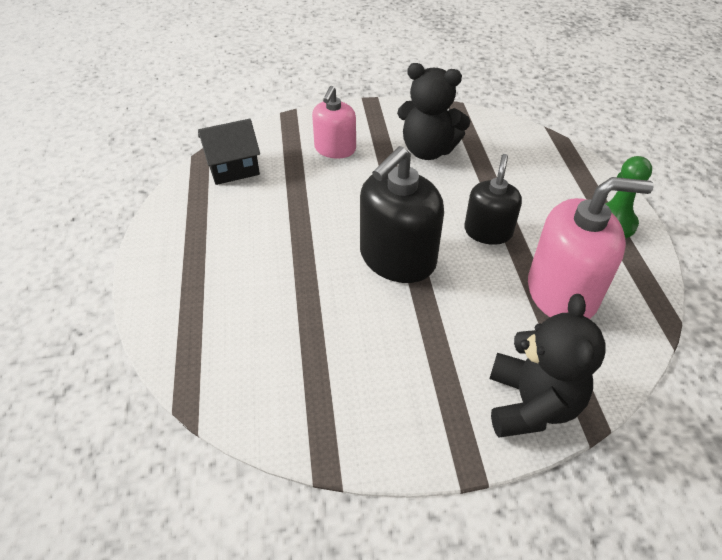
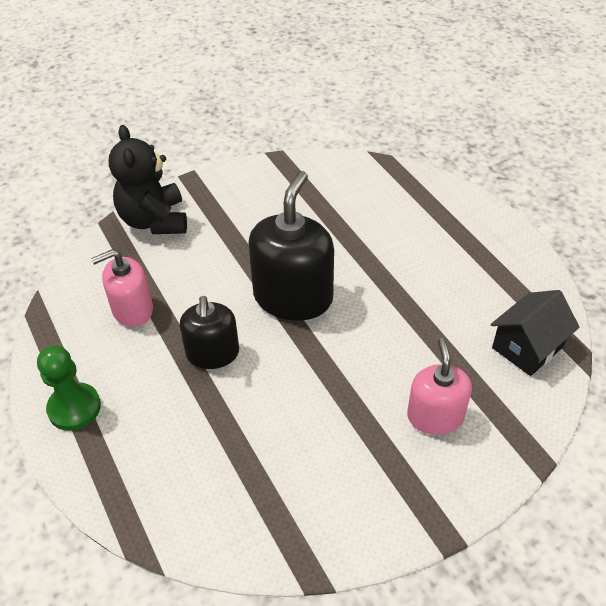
camera: 160 degrees right, 0 degrees up
(428, 150) = (317, 454): black teddy bear -> none
(562, 292) = (132, 310): pink soap dispenser -> pink soap dispenser, size x0.62

